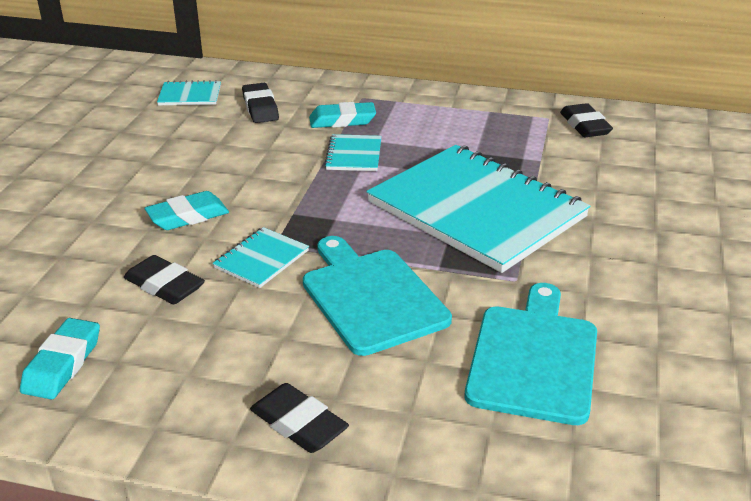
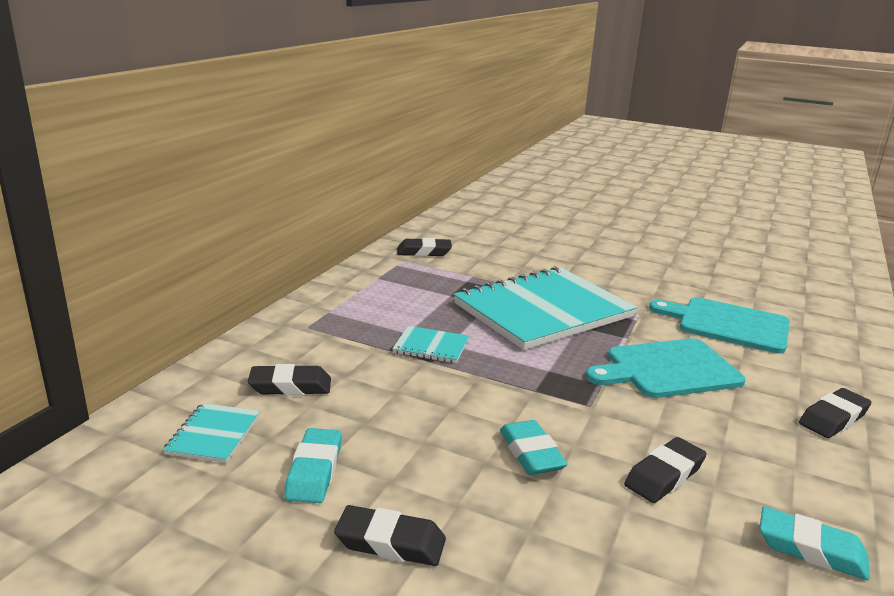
camera: 80 degrees left, 10 degrees down
(79, 170) = (390, 542): none -> black eraser
(261, 259) = (615, 414): turquoise notebook -> none
(342, 120) = (355, 343): turquoise eraser -> turquoise eraser (315, 471)

